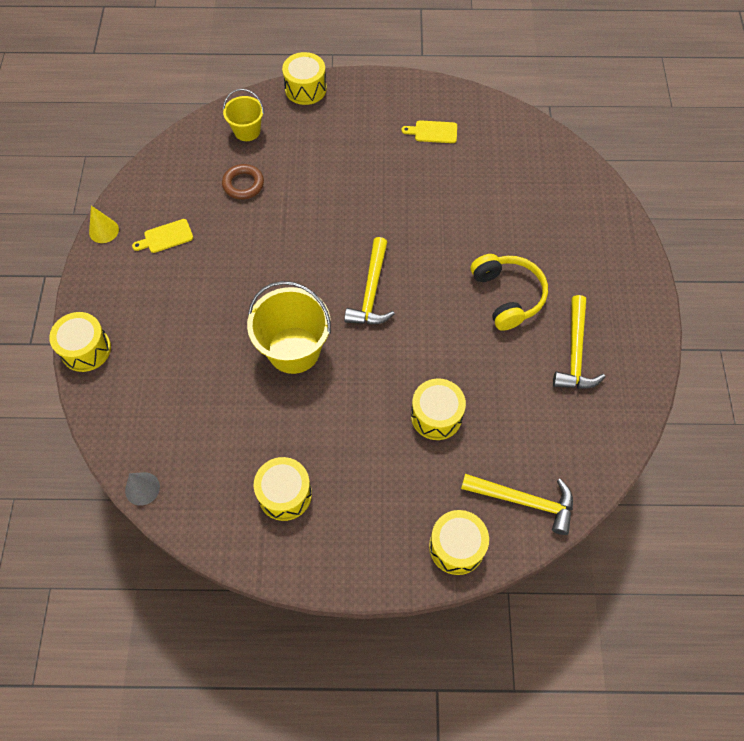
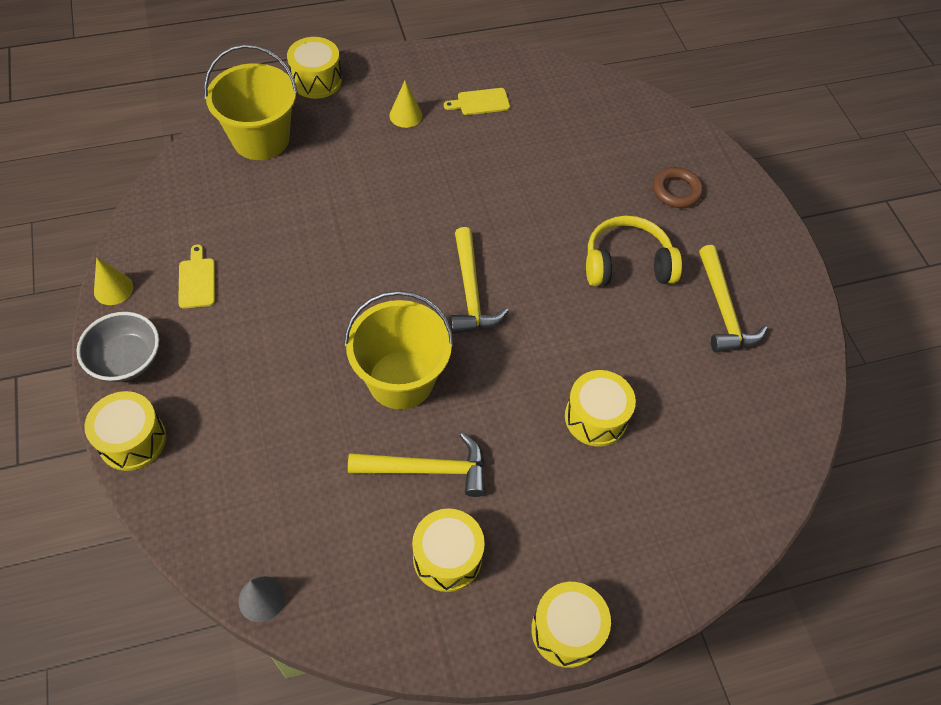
camera: 20 degrees left, 5 degrees down
(98, 288) = (126, 360): none -> grey bowl
(166, 237) = (197, 280): yellow cutting board -> yellow cutting board turned 120 degrees clockwise
(243, 184) = (276, 200): brown ring -> brown ring (676, 191)
(247, 131) = (261, 139): yellow bucket -> yellow bucket, size x1.74
(368, 132) = (405, 115): none -> yellow cone
(456, 547) = (673, 566): yellow drum -> yellow drum (566, 630)
(507, 296) = (627, 264): yellow headphones -> yellow headphones turned 60 degrees counterclockwise
(524, 501) = (730, 491): yellow hammer -> yellow hammer (427, 469)

